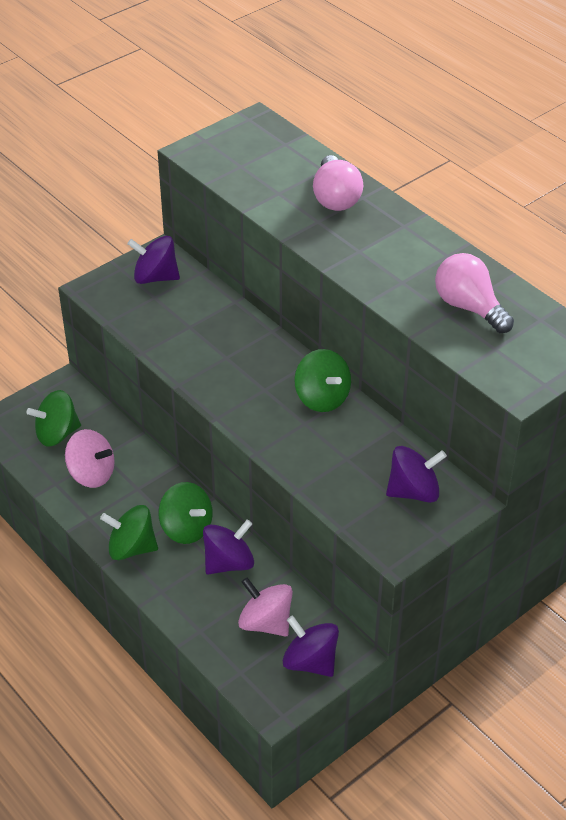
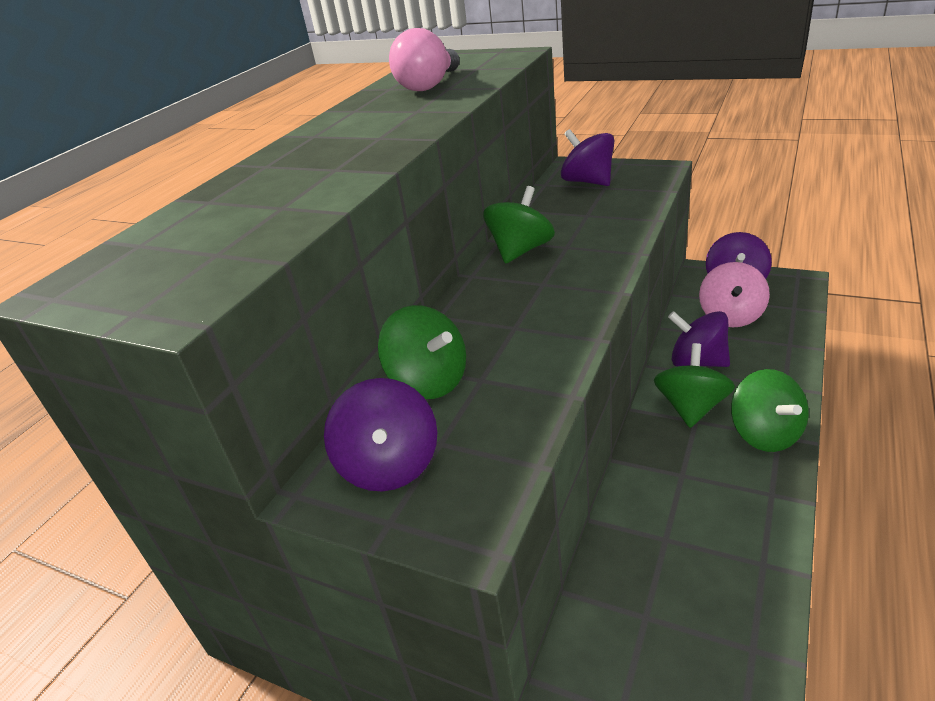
camera: 110 degrees left, 10 degrees down
(57, 434) = (680, 622): green spinning top -> green spinning top (429, 381)
(91, 474) = (707, 532): pink spinning top -> none
(335, 198) = (275, 176): pink light bulb -> none

